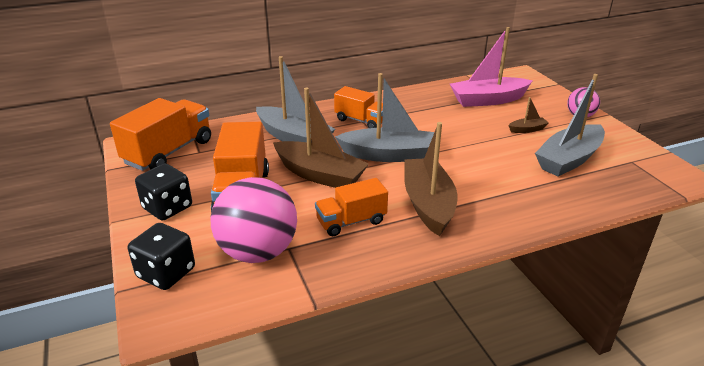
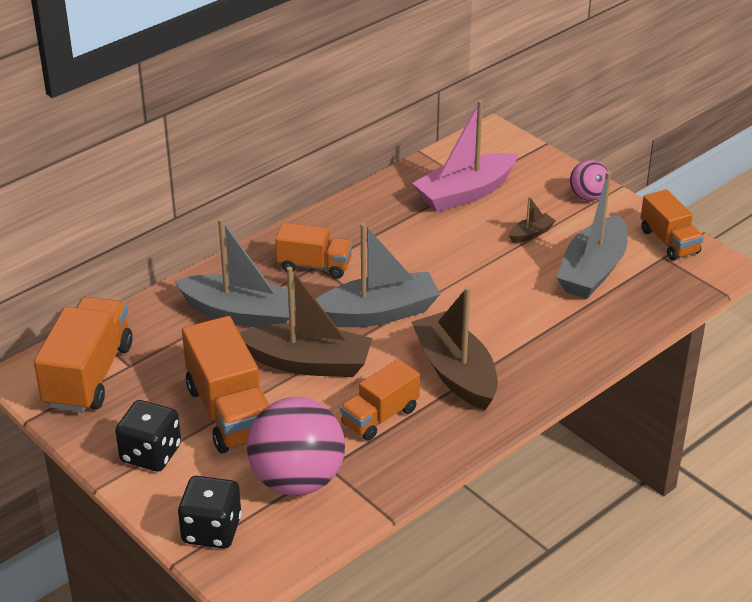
camera: 20 degrees left, 5 degrees up
(639, 152) = (669, 241): none -> orange truck

